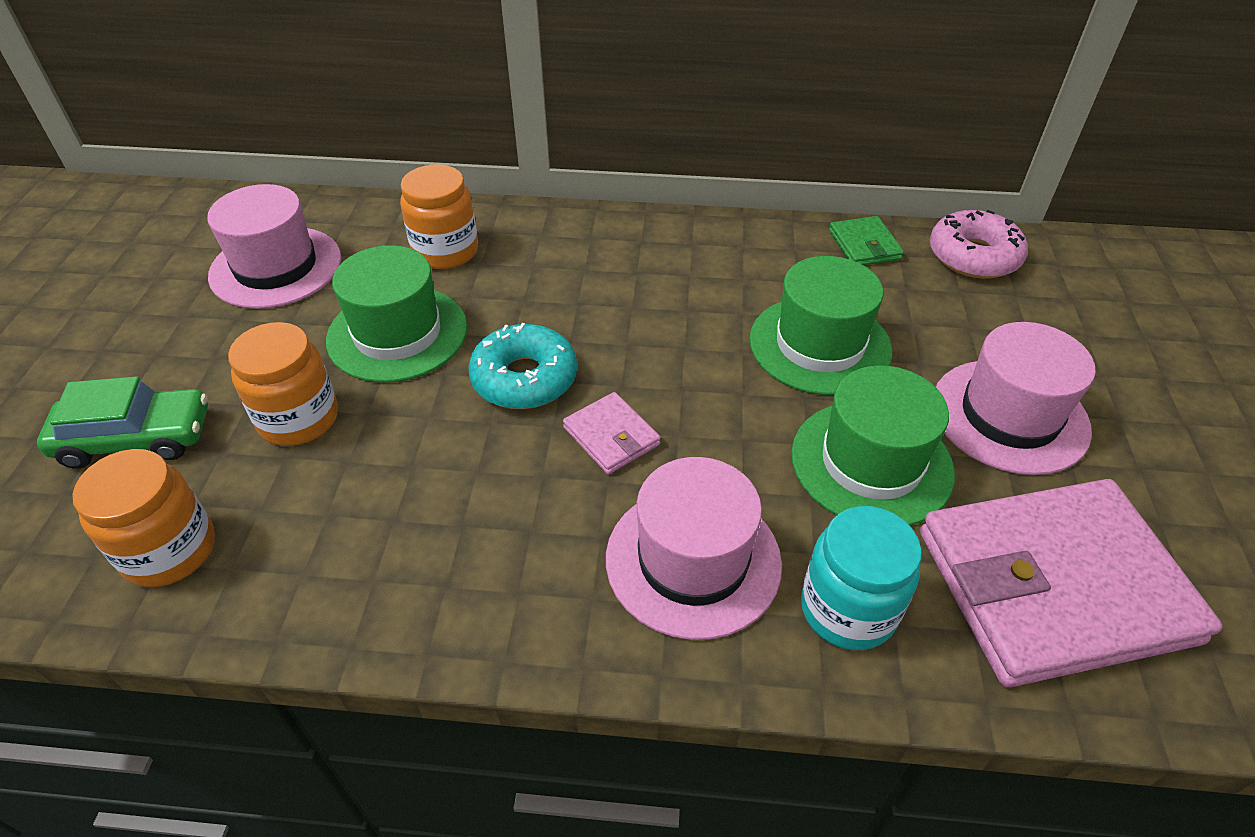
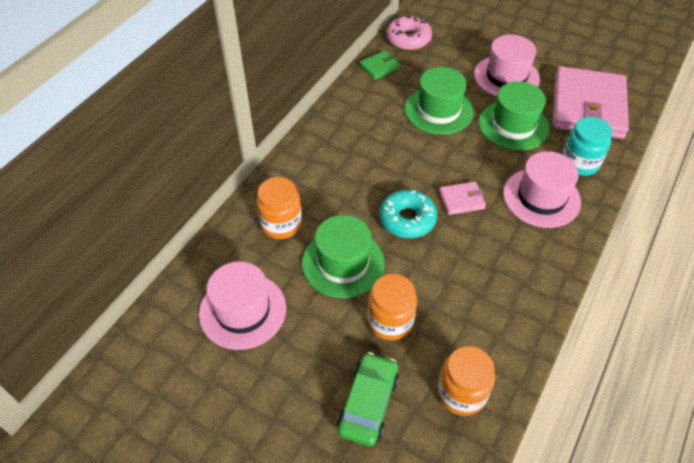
camera: 65 degrees left, 5 degrees up
(864, 245) = (379, 67): green wallet -> green wallet turned 45 degrees counterclockwise

